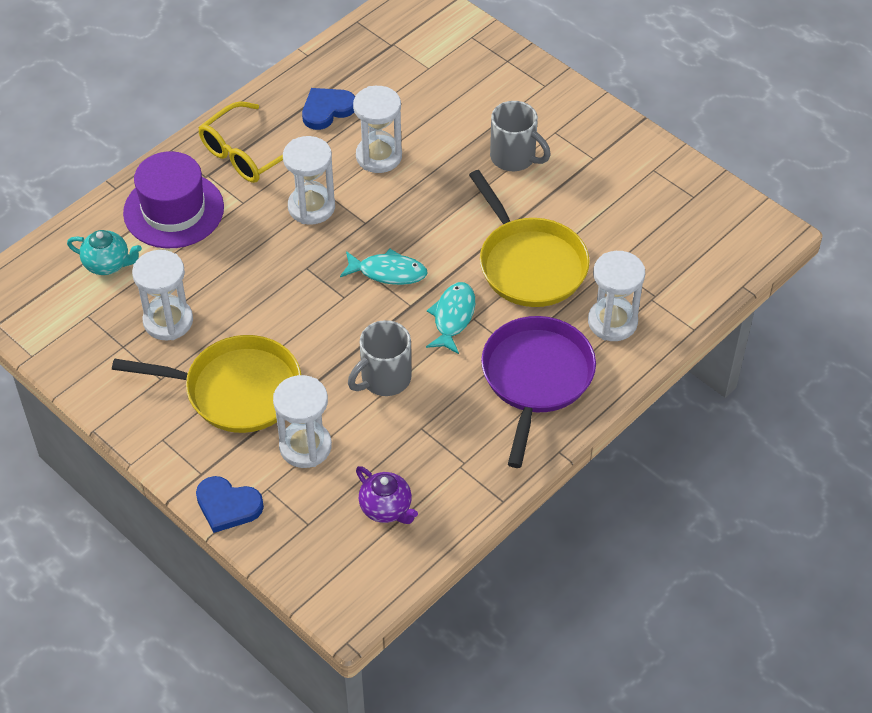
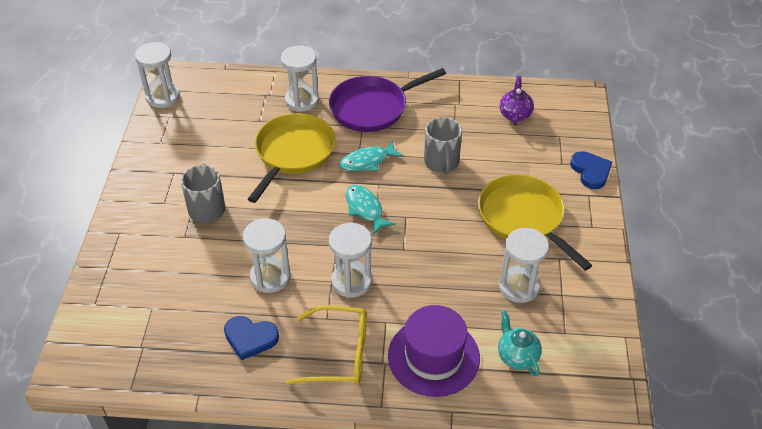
camera: 130 degrees left, 5 degrees down
(305, 446) = (520, 166): white hourglass -> white hourglass (163, 97)
(384, 379) = (441, 163): grey mug -> grey mug turned 75 degrees clockwise

